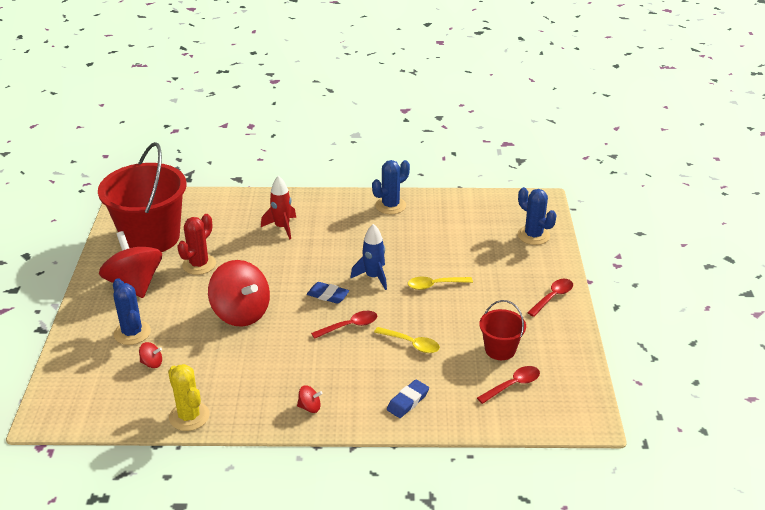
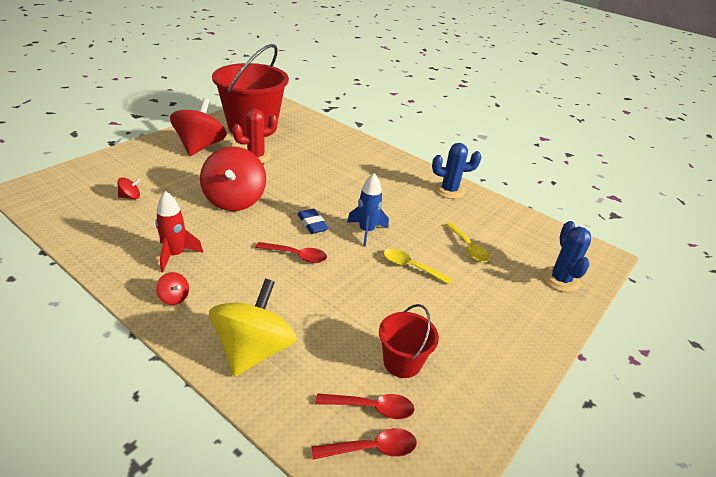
camera: 35 degrees right, 0 degrees up
(132, 333) = (151, 172): blue cactus -> none
(152, 363) = (130, 197): red spinning top -> red spinning top turned 60 degrees counterclockwise
(189, 416) = (91, 246): yellow cactus -> none
(282, 227) = (345, 163): red rocket -> red rocket (175, 255)
(407, 401) = (254, 350): blue eraser -> yellow spinning top
(411, 344) = (326, 302): yellow spoon -> yellow spoon (468, 248)
(553, 297) = (519, 347): red spoon -> red spoon (372, 449)

